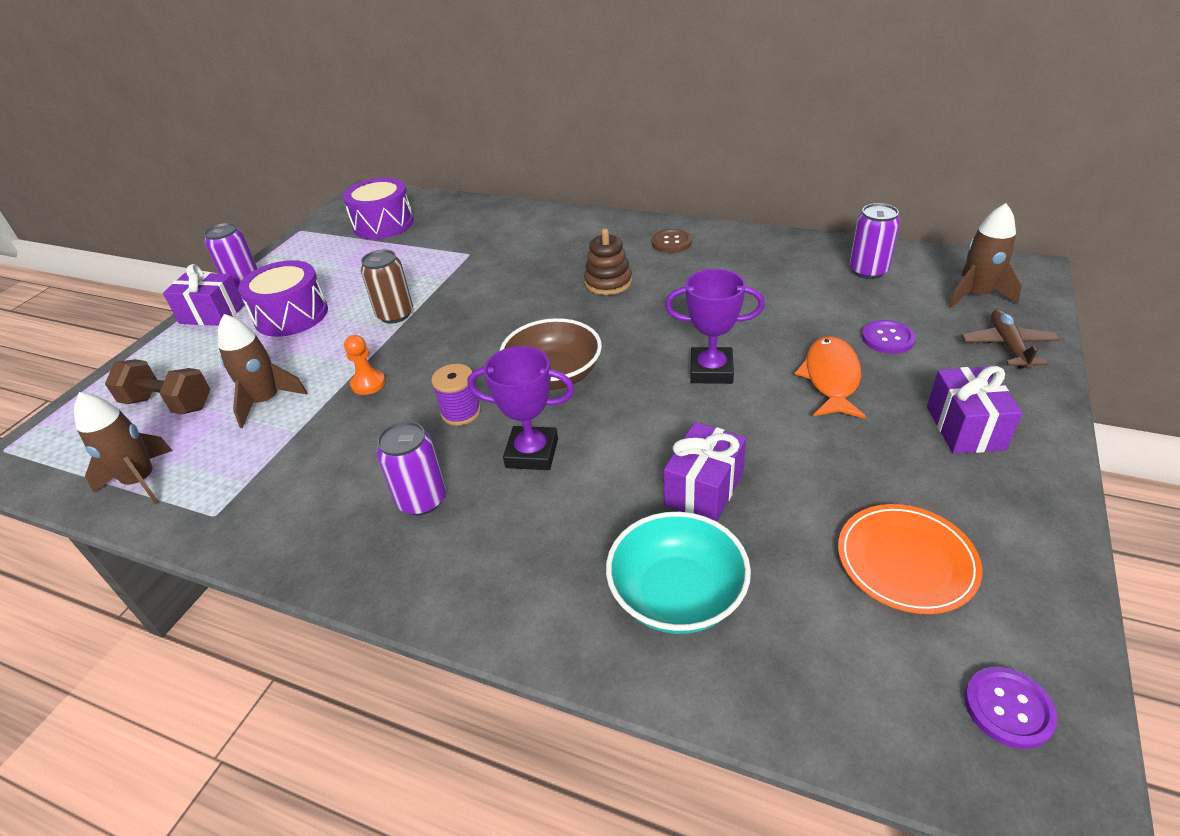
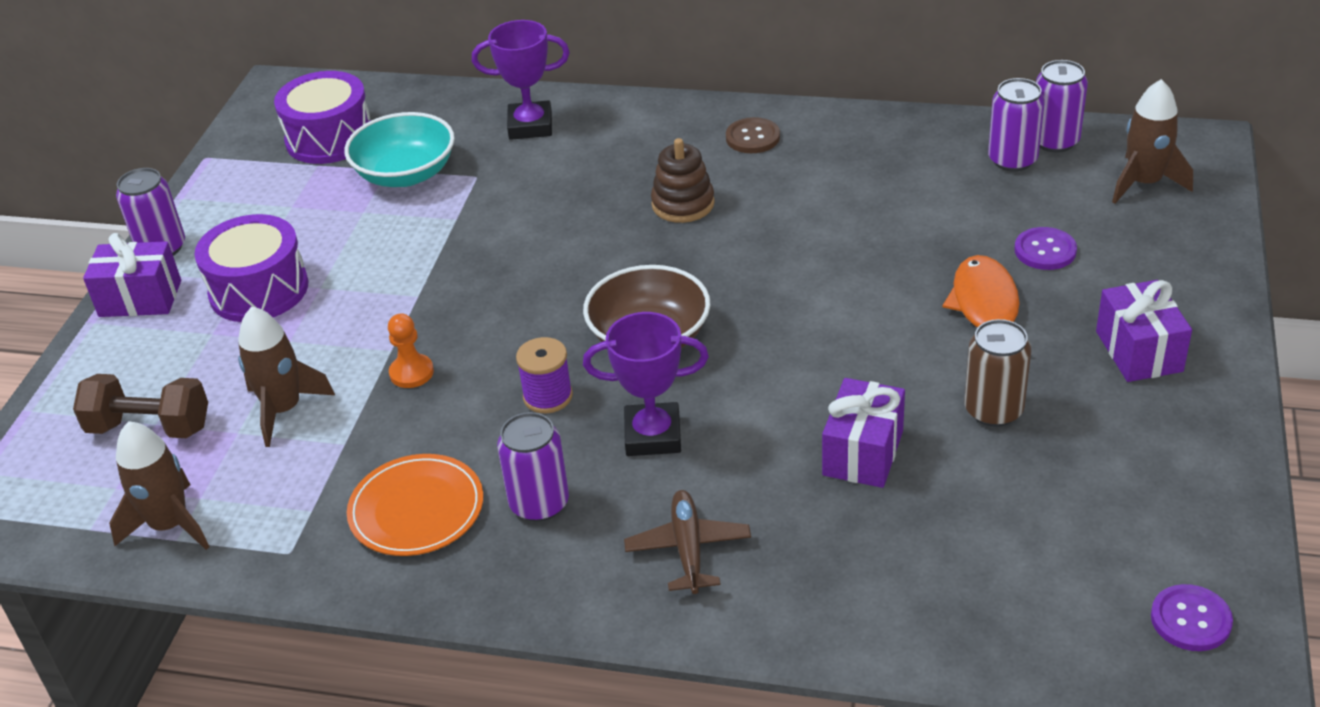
camera: 10 degrees left, 0 degrees up
(395, 314) = (407, 275): brown can -> brown can (993, 410)
(677, 595) = (857, 564): turquoise bowl -> turquoise bowl (406, 174)
(711, 371) = (842, 312): purple trophy -> purple trophy (530, 126)
(903, 260) = (1054, 141): none -> purple can
(906, 561) = (1087, 500): orange plate -> orange plate (416, 509)
(1007, 346) = (1181, 247): brown plane -> brown plane (688, 548)

